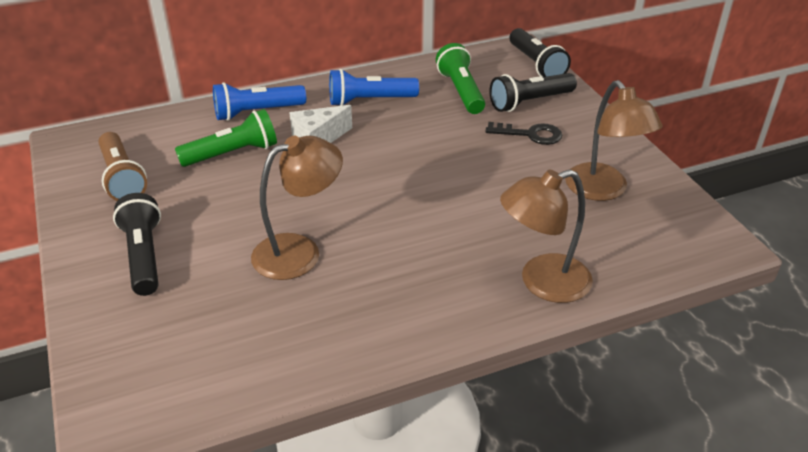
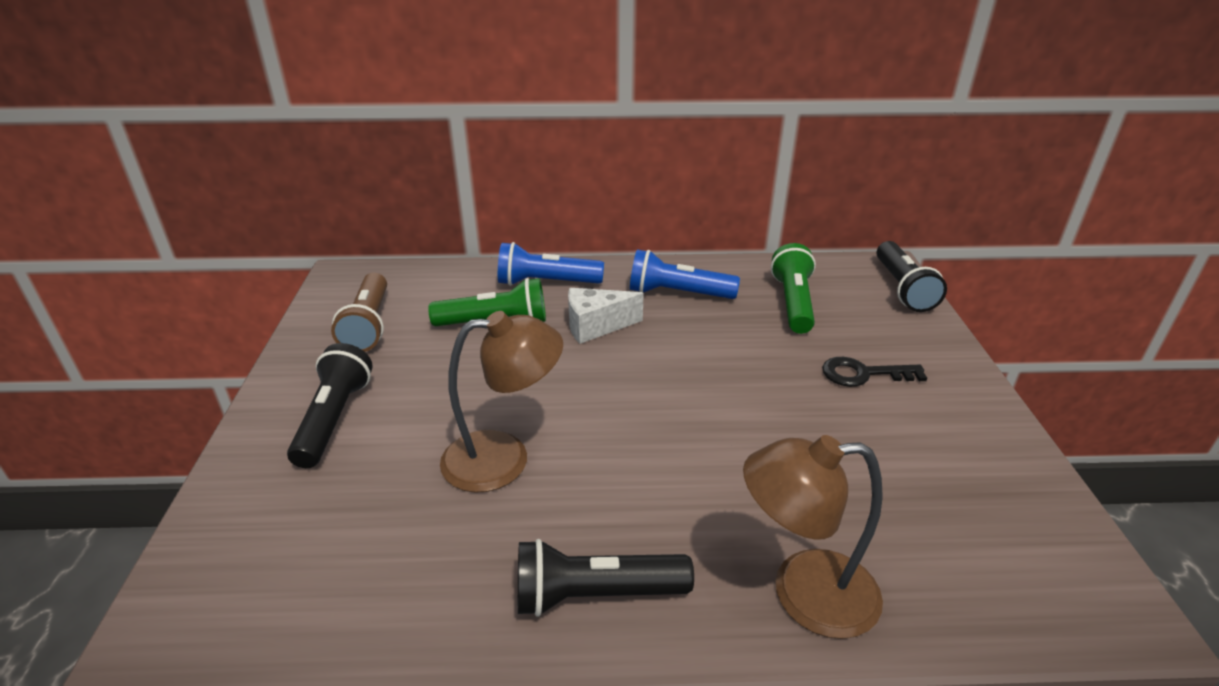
camera: 20 degrees right, 5 degrees down
(529, 102) = (877, 332): black flashlight -> black flashlight (595, 594)
(530, 134) = (863, 374): black key -> black key turned 150 degrees clockwise
(603, 190) = (942, 474): brown lamp -> none

